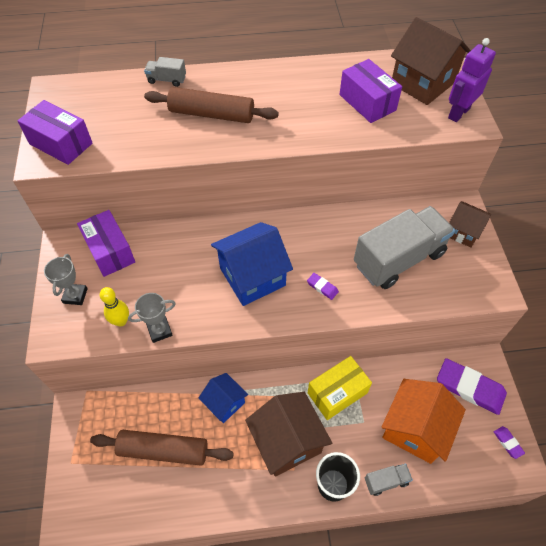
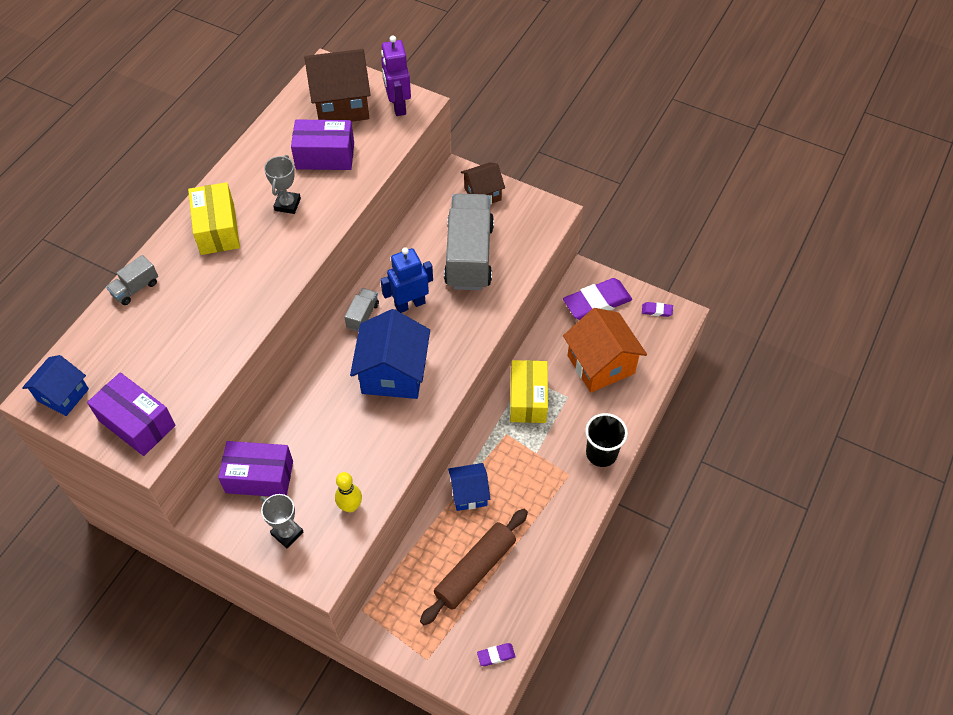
camera: 55 degrees left, 0 degrees up
(59, 97) = (63, 395): none -> blue house
(61, 143) = (137, 423): purple box -> purple box turned 60 degrees clockwise
(160, 331) = (387, 479): grey trophy -> grey trophy (287, 204)
(211, 114) = (223, 278): brown rolling pin -> none
(249, 88) = (217, 229): none -> yellow box
(287, 441) = (541, 465): brown house -> none
(320, 249) = (410, 304): none -> blue robot
(322, 287) = (449, 328): purple eraser -> purple eraser (496, 655)
(386, 481) = (625, 414): grey truck -> grey truck (363, 316)

